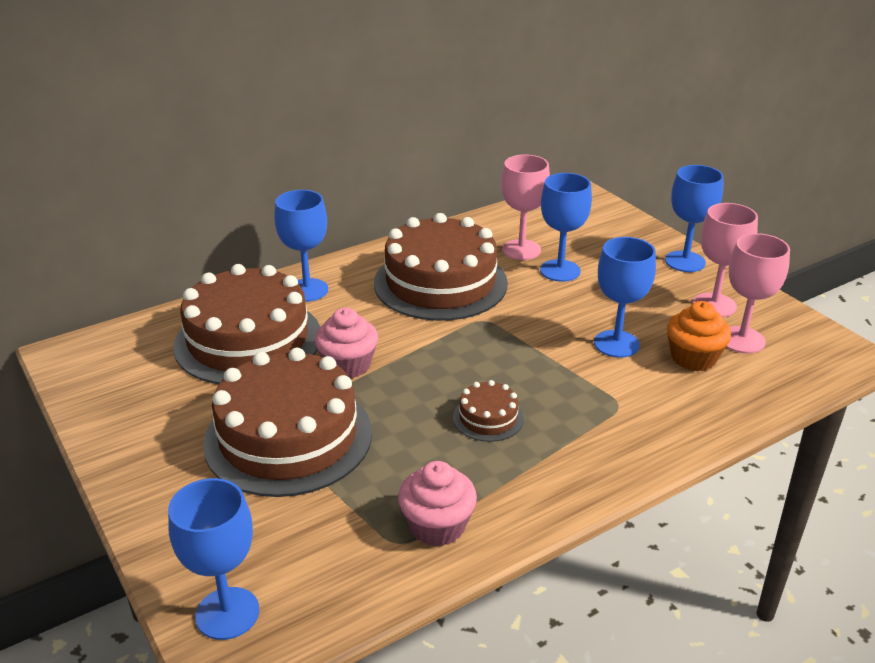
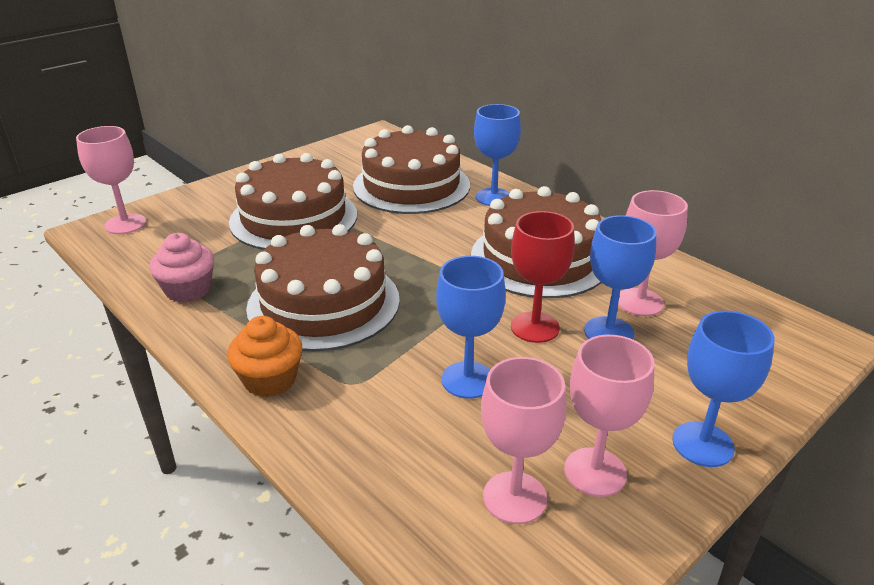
camera: 80 degrees right, 0 degrees up
(227, 613) = (125, 224): blue goblet -> pink goblet
(348, 365) = (388, 229): pink cupcake -> none
(488, 418) = (324, 303): brown cake -> brown cake, size x2.30
(548, 302) = (535, 327): none -> red goblet
(693, 358) = (457, 445): orange cupcake -> orange cupcake (270, 380)

